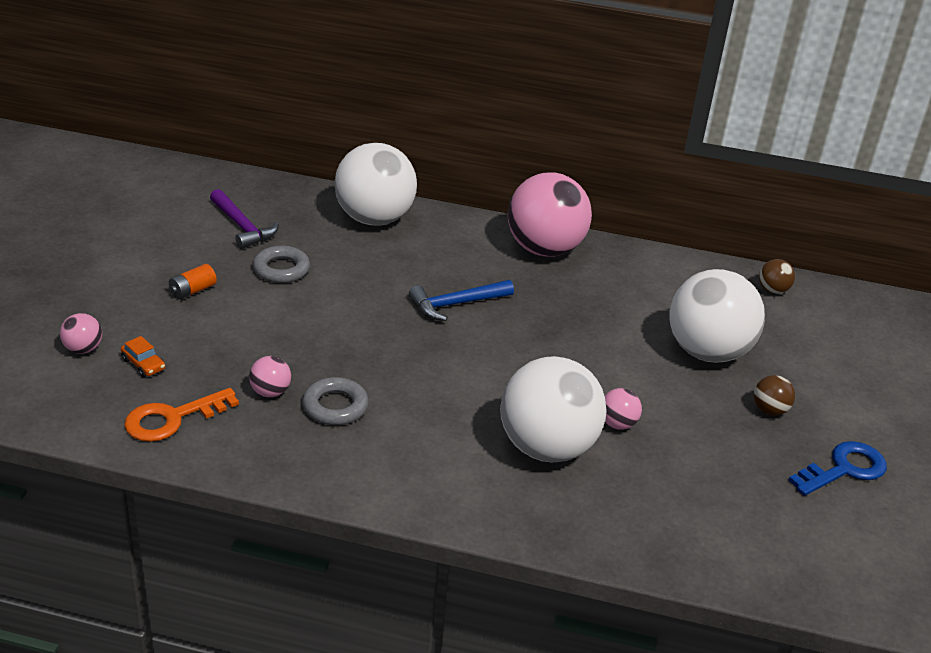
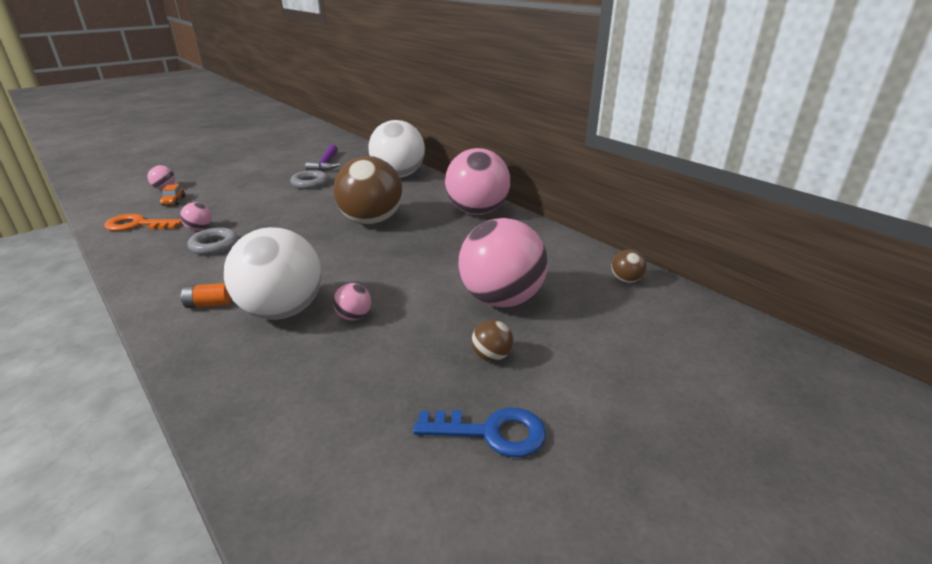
camera: 40 degrees right, 5 degrees down
(193, 291) = (253, 181): orange battery -> orange battery (208, 304)
(456, 304) = (371, 221): blue hammer -> brown ball
(707, 352) = (501, 299): white ball -> pink ball

